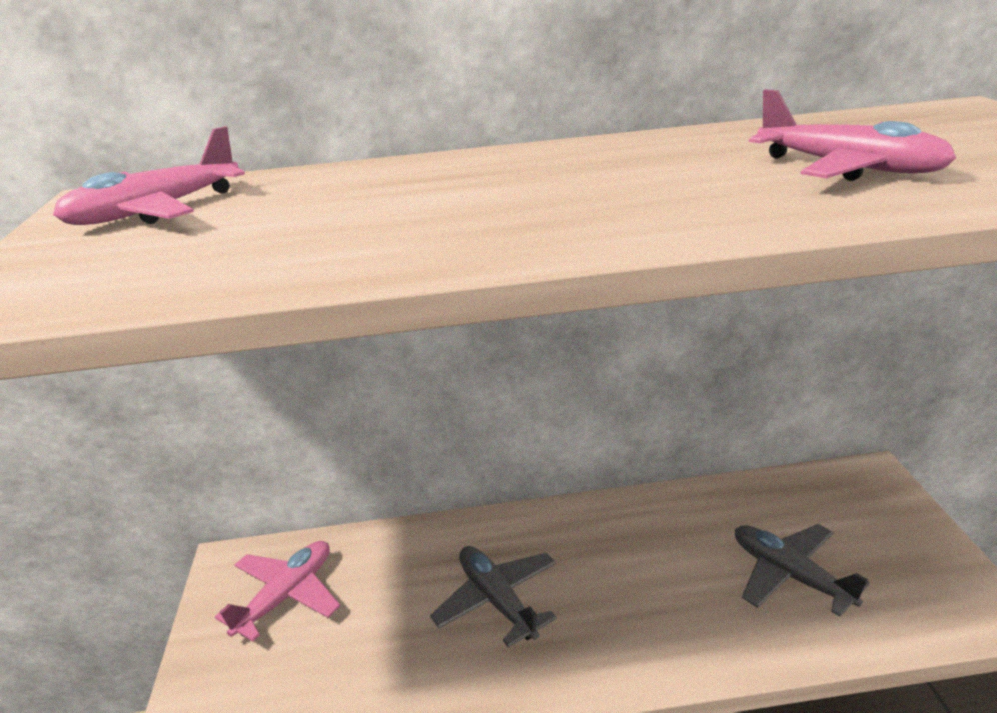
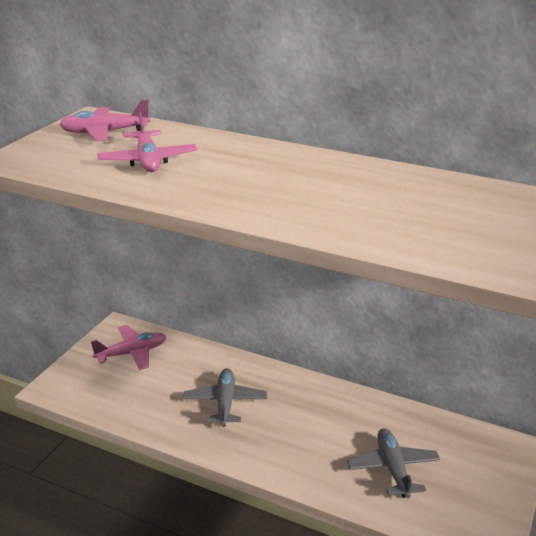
camera: 30 degrees right, 0 degrees up
(848, 168) = (412, 217): pink plane -> pink plane (148, 161)

